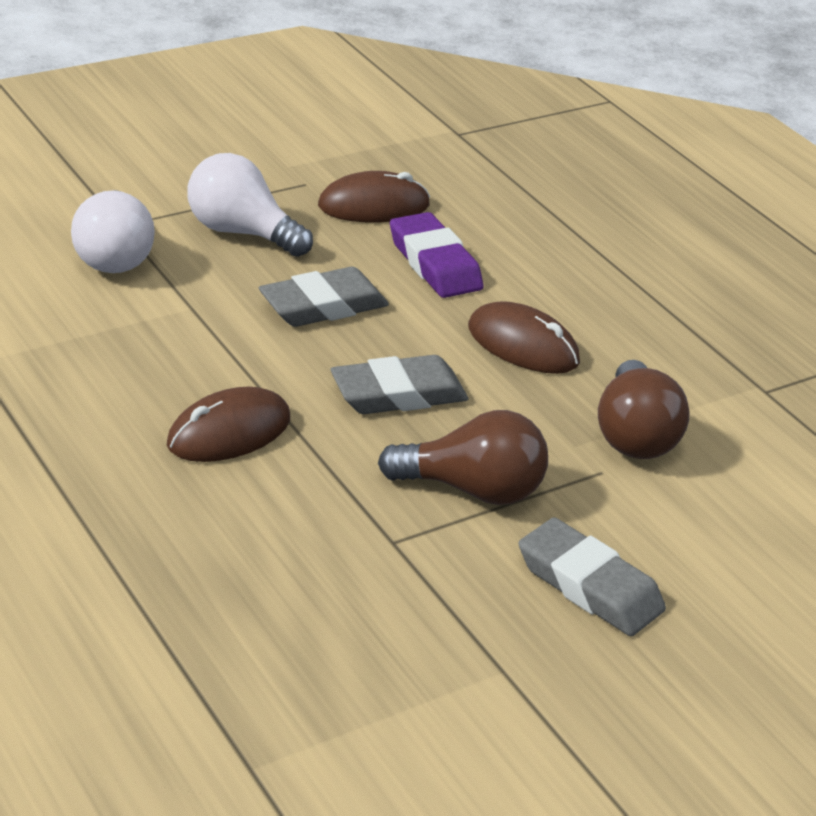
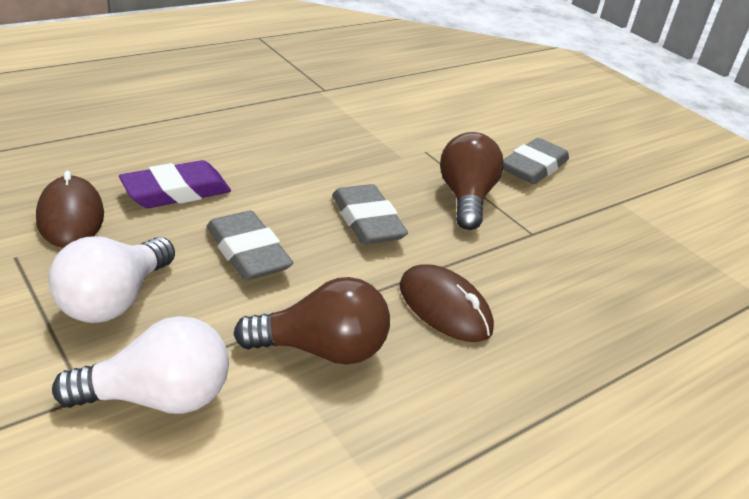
camera: 95 degrees left, 0 degrees up
(523, 345) = (291, 163): brown mouse -> none
(634, 435) = (385, 136): brown light bulb -> brown light bulb (322, 350)

